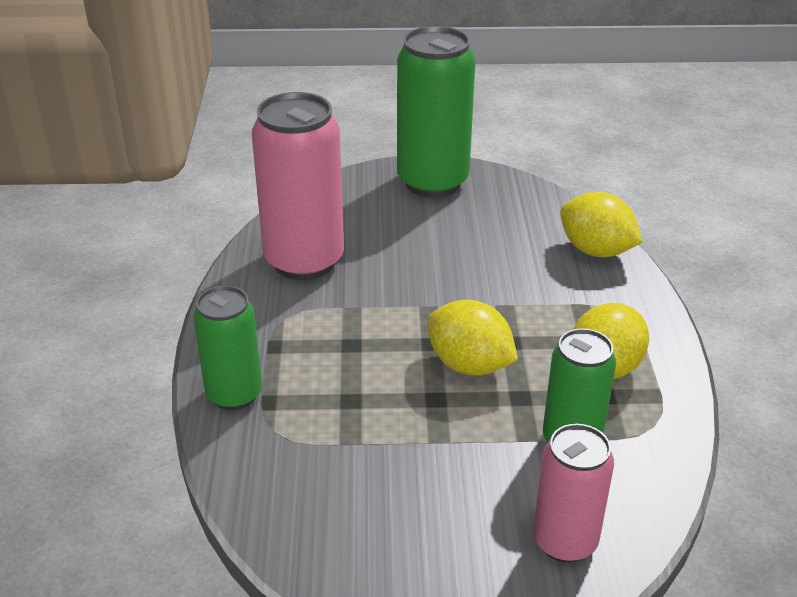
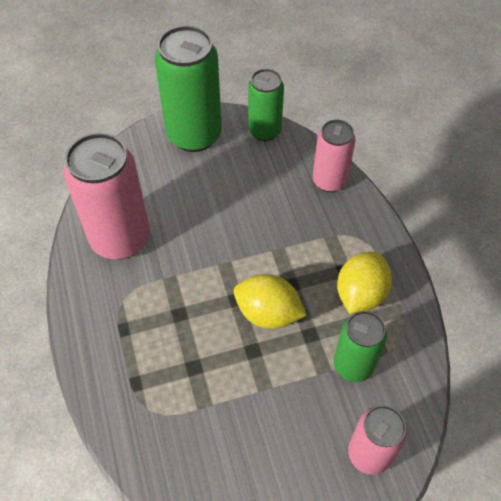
camera: 15 degrees left, 20 degrees up
(234, 394) = (108, 383): green can -> green can (264, 131)
(596, 250) = (329, 181): yellow lemon -> pink can

